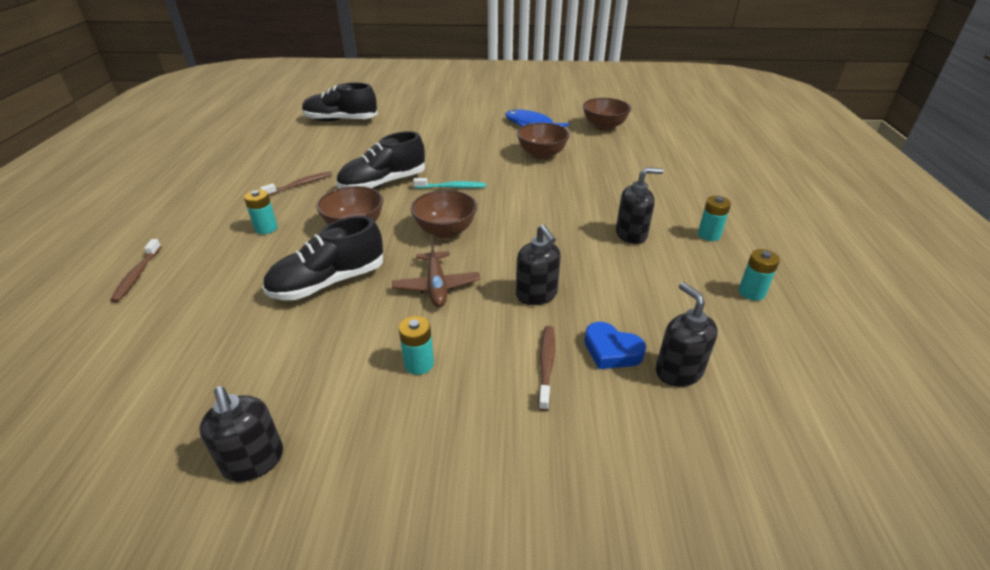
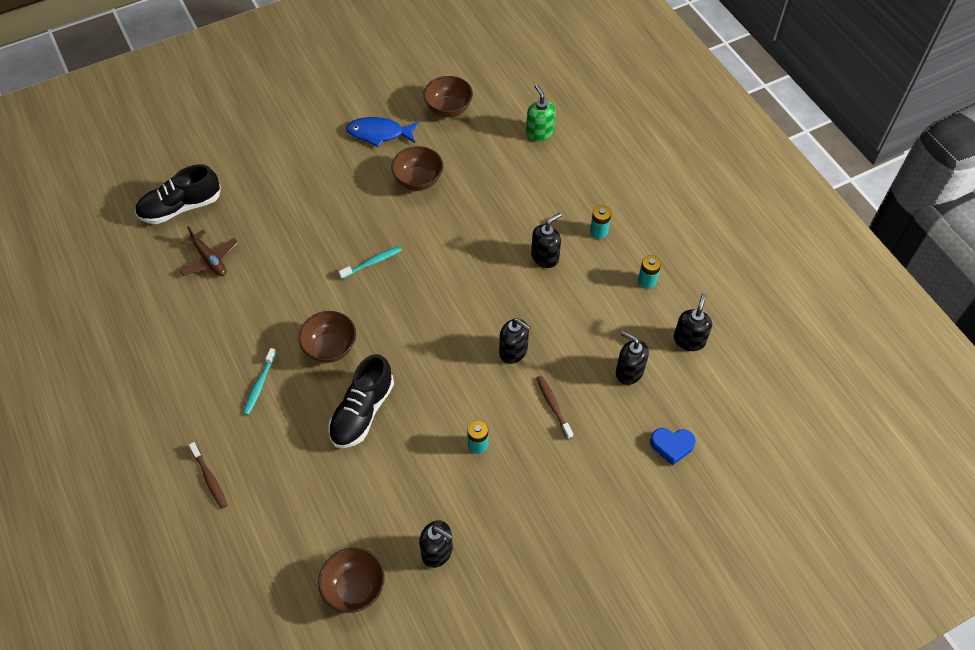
camera: 30 degrees left, 20 degrees up
(266, 228) = (260, 384): turquoise battery -> turquoise toothbrush
(299, 185) = (235, 321): brown toothbrush -> none
(383, 183) = (309, 285): black shoe -> none
(436, 286) = (441, 377): brown plane -> brown plane (210, 259)
(445, 231) = (406, 318): brown bowl -> brown bowl (354, 588)
(611, 351) = (584, 375): blue heart -> blue heart (672, 446)
(683, 158) = (539, 132): none -> green soap dispenser
(791, 372) = (689, 340): none -> black soap dispenser

